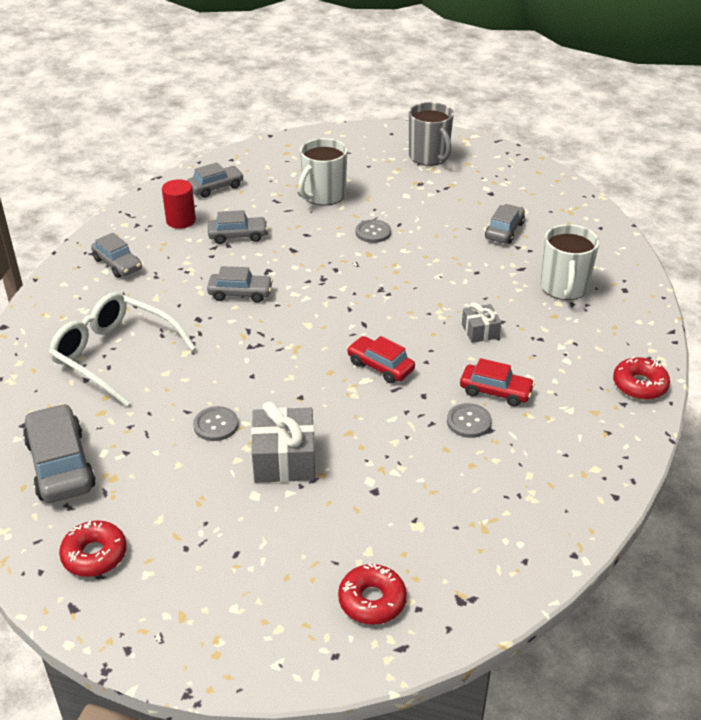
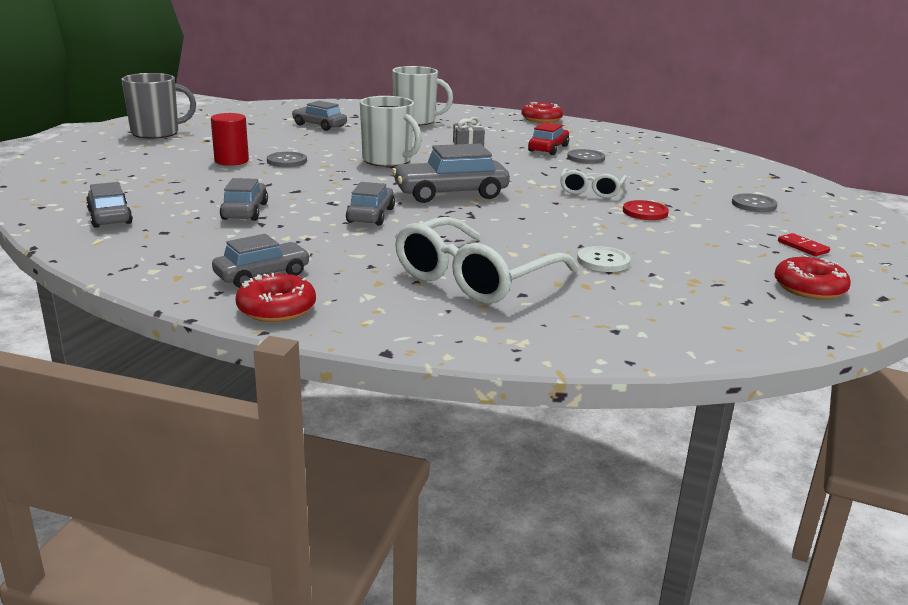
camera: 85 degrees left, 15 degrees down
(60, 465) = (683, 306): grey car -> grey car (450, 193)
(151, 423) = (603, 261): none -> white button
(181, 220) = (178, 237): red cylinder -> red cylinder (231, 161)
(199, 573) = (803, 247): none -> red domino
(216, 425) = (601, 234): grey button -> grey button (753, 205)
(284, 459) = (645, 212): grey gift -> red button
(323, 195) = (191, 173): white mug -> white mug (388, 160)
(344, 422) = (591, 190): none -> white glasses
(372, 600) = (793, 197): red donut -> red donut (276, 309)
(380, 366) = (512, 175): red car -> none

